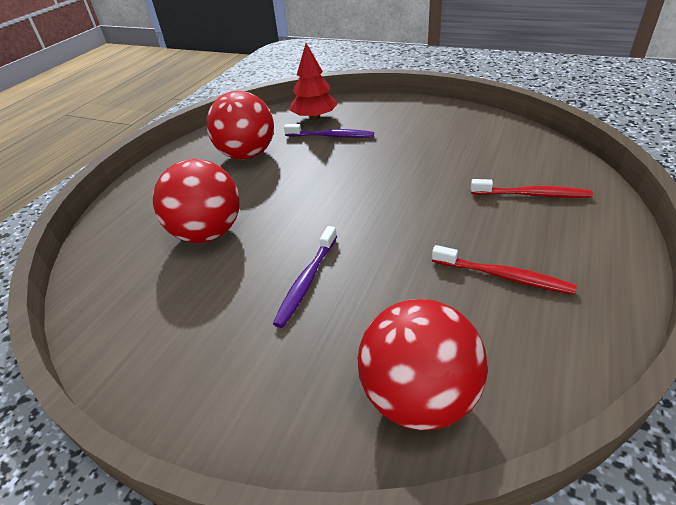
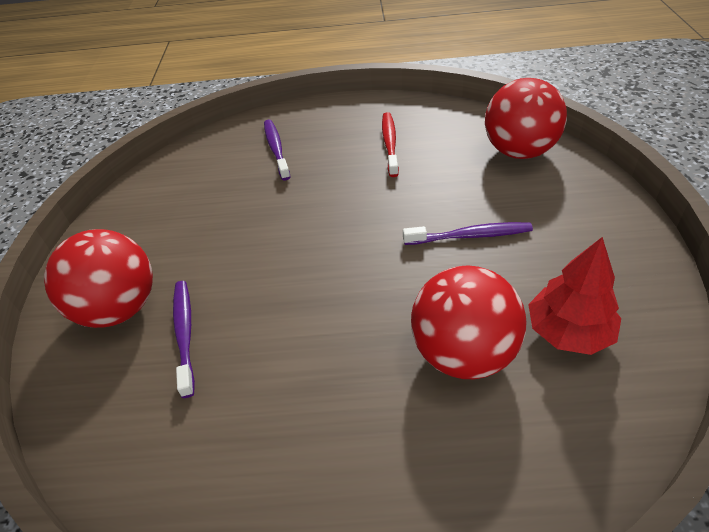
camera: 115 degrees left, 5 degrees up
(247, 155) = (265, 422): red ball -> red ball (119, 309)
(314, 118) = (119, 386): red tree -> red tree (568, 332)
(532, 194) = (276, 149): red toothbrush -> purple toothbrush

